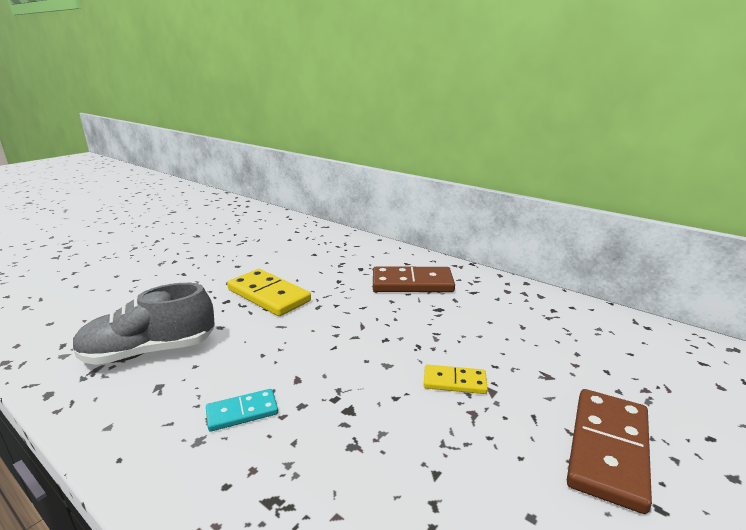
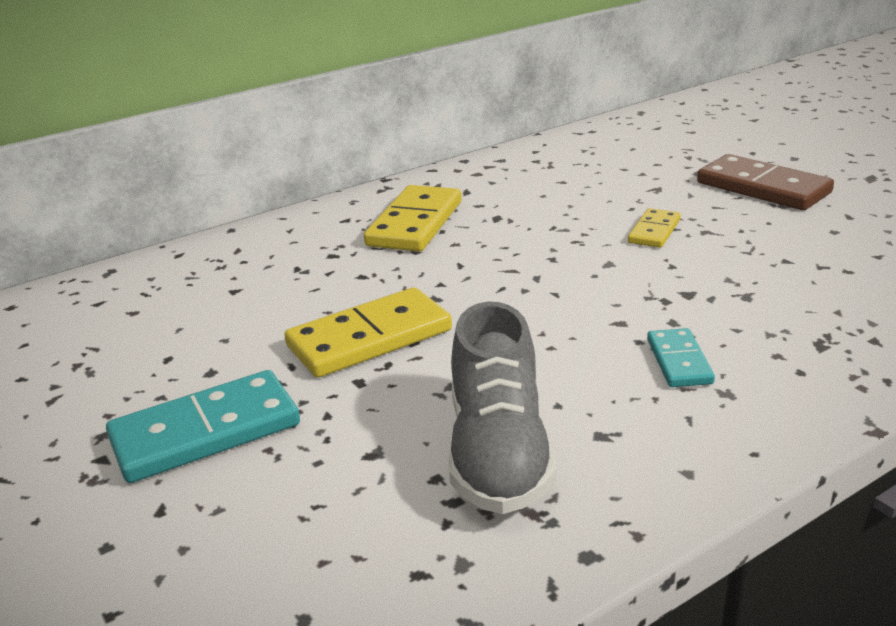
camera: 70 degrees left, 5 degrees up
(188, 275) = (205, 432): none -> turquoise domino
(412, 283) = (415, 223): brown domino -> yellow domino

